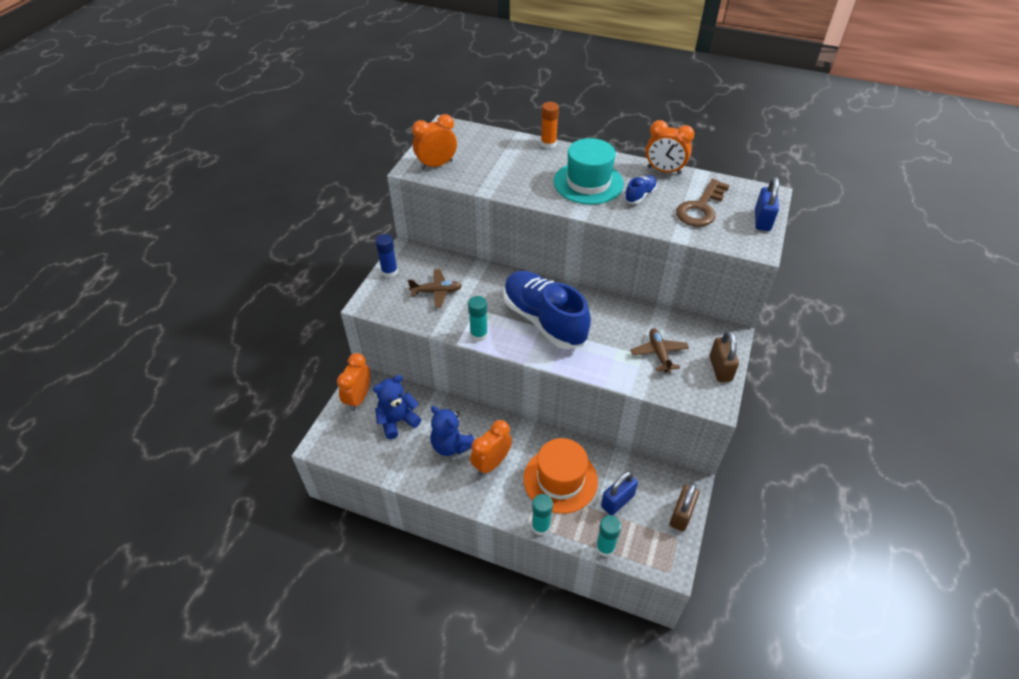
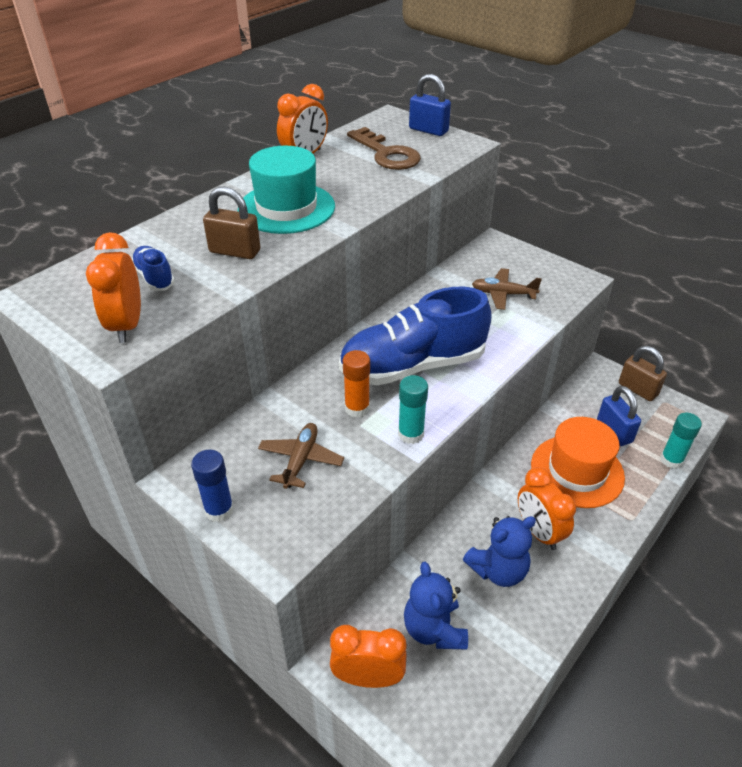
camera: 70 degrees left, 5 degrees down
(358, 398) = (368, 677): orange clock -> orange clock turned 150 degrees clockwise
(540, 526) = (639, 508): turquoise glue stick -> none
(548, 144) = (176, 216): orange glue stick -> orange glue stick (357, 408)
(640, 195) = (338, 182): blue shoe -> blue shoe (154, 277)
(720, 369) = (538, 263): brown padlock -> brown padlock (235, 251)

